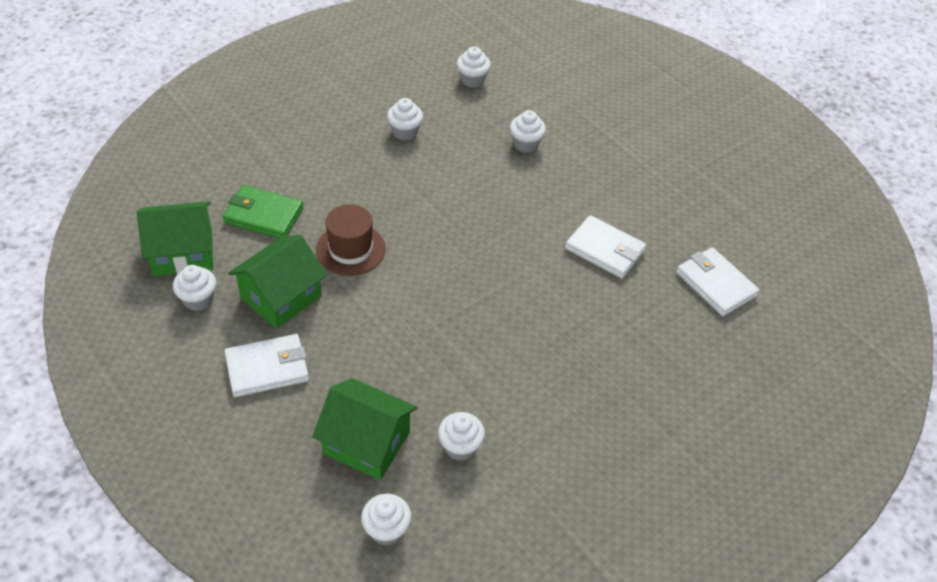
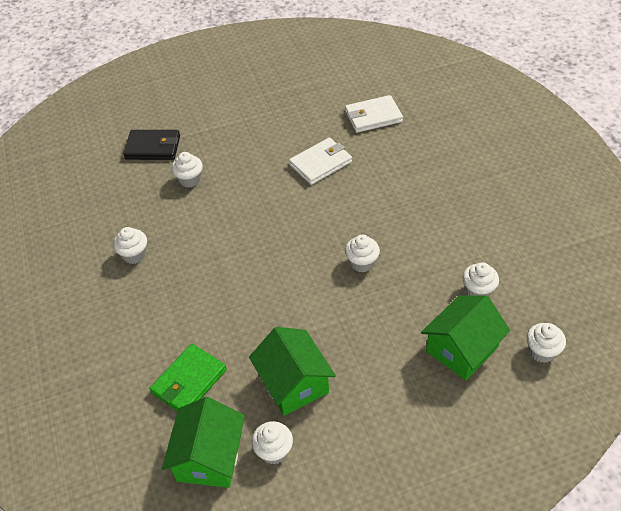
camera: 65 degrees left, 0 degrees up
(267, 368) = (370, 406): white wallet -> none
(350, 249) = (258, 322): brown hat -> none
(472, 80) = (94, 195): white cupcake -> white cupcake (362, 263)
(560, 102) = (153, 147): none -> black wallet

